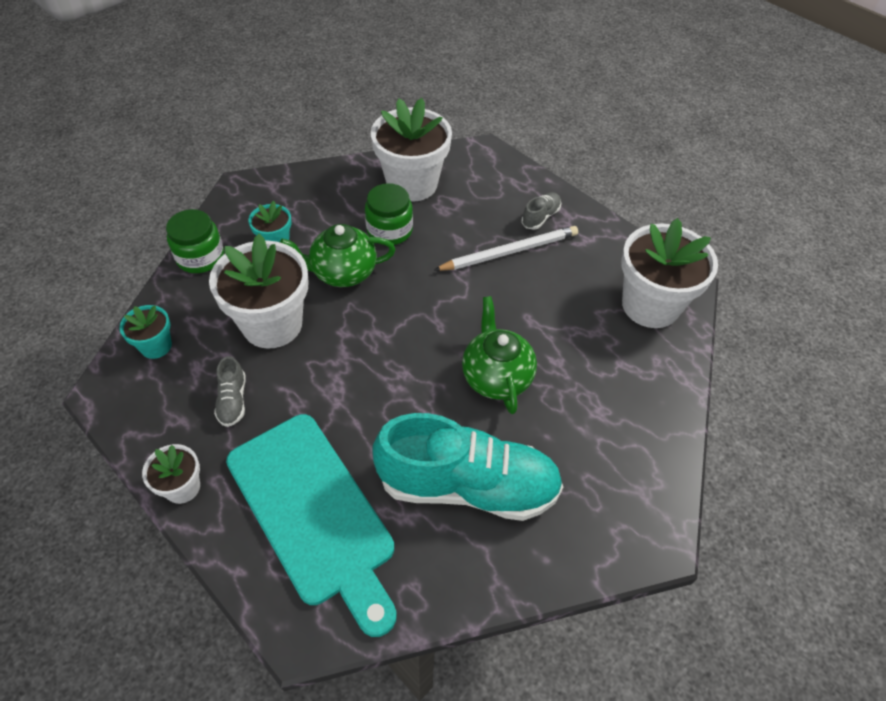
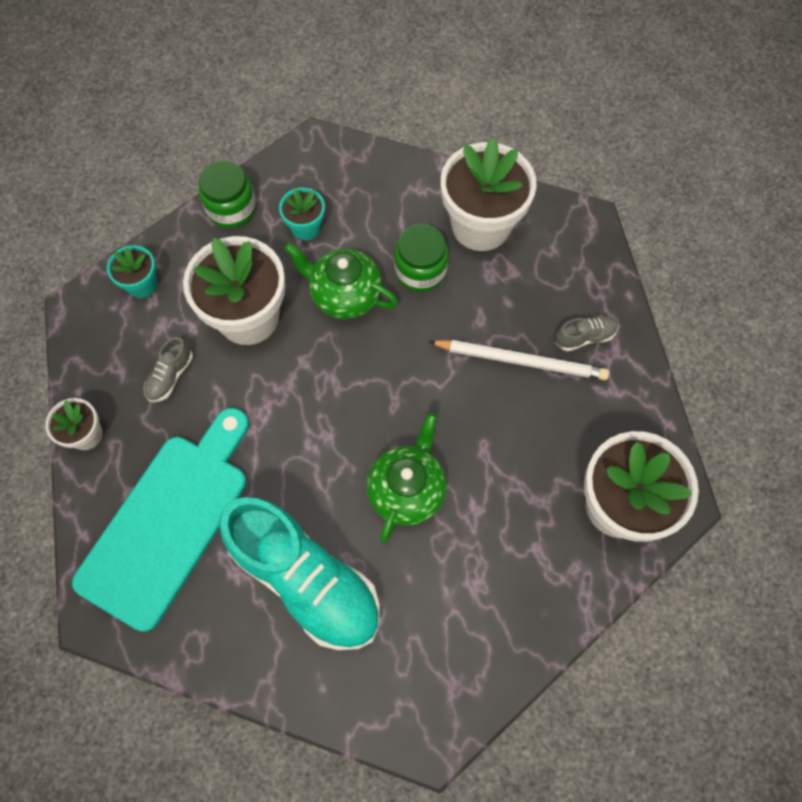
camera: 35 degrees right, 15 degrees up
(313, 512) = (168, 521): turquoise cutting board -> turquoise cutting board turned 150 degrees counterclockwise

